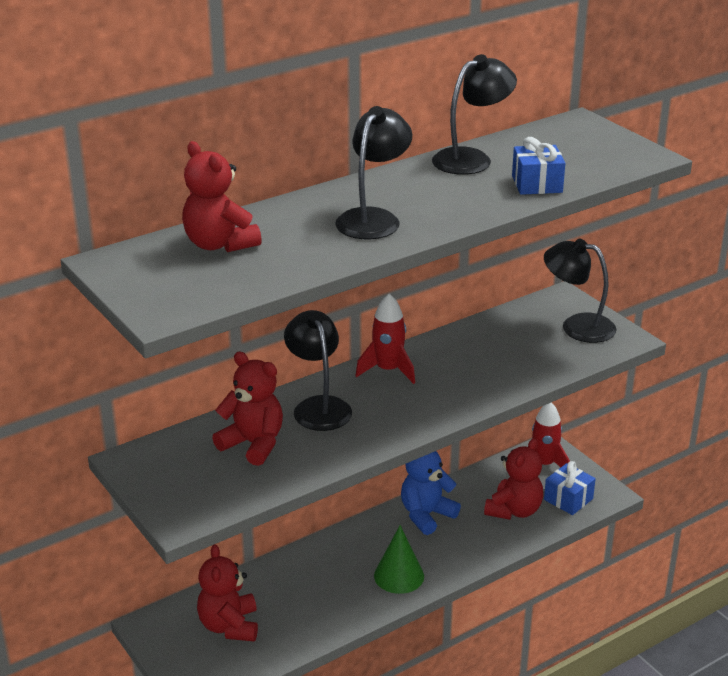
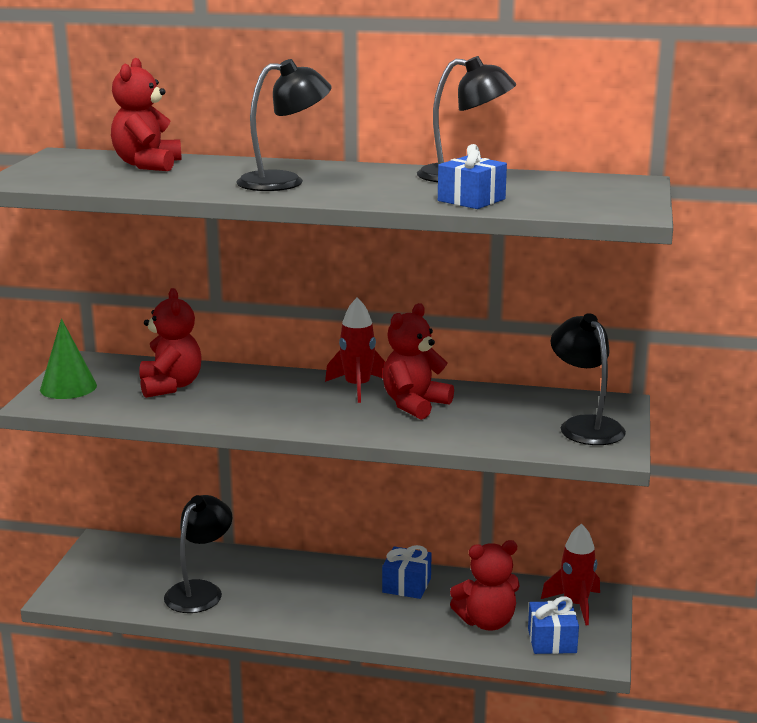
camera: 45 degrees right, 10 degrees down
(229, 626) = (145, 572): red teddy bear -> red teddy bear (414, 404)
(318, 406) = (259, 386): black lamp -> black lamp (200, 591)
(399, 576) = (312, 611): green cone -> green cone (68, 387)
(426, 515) = (406, 585): blue teddy bear -> blue gift

